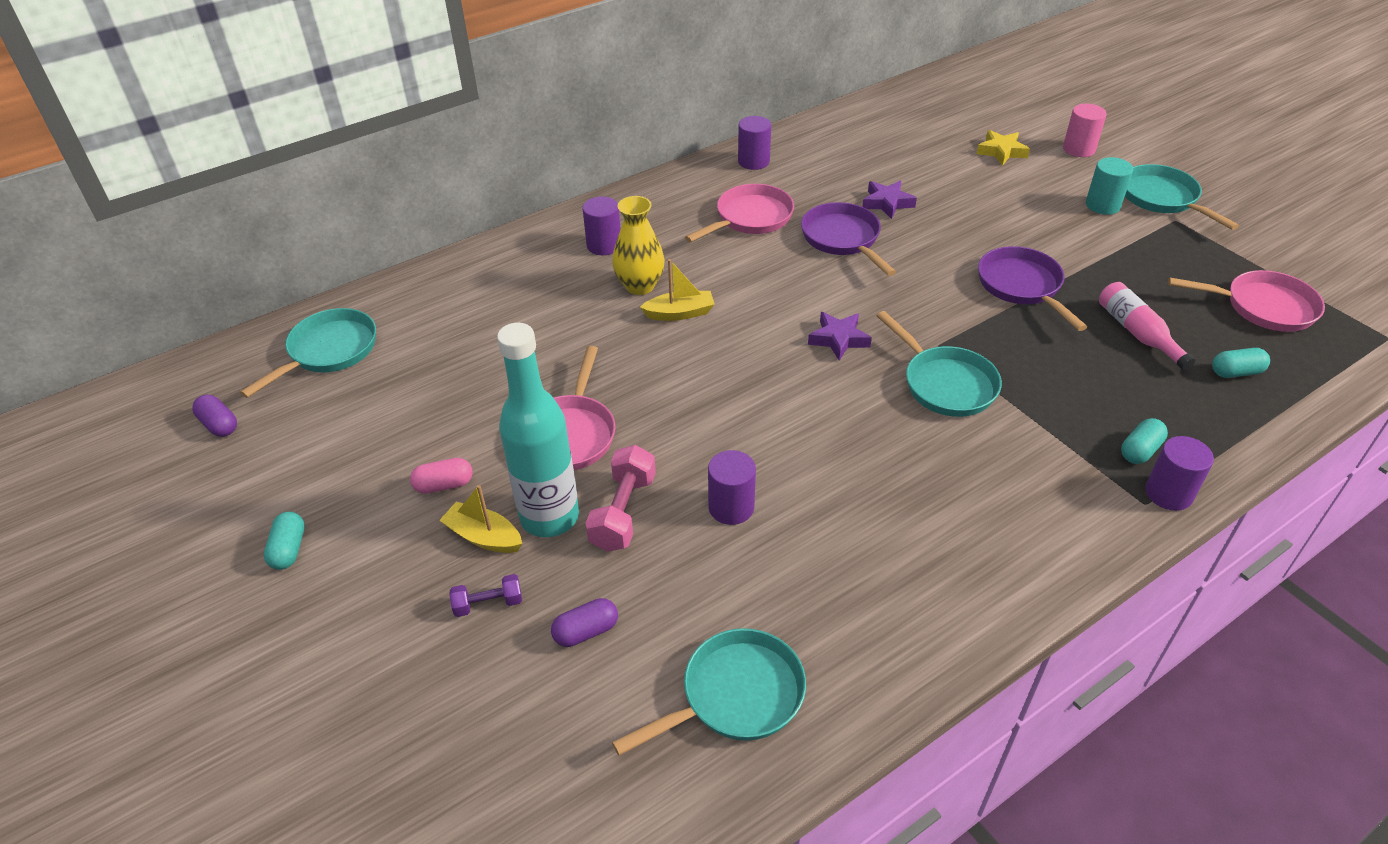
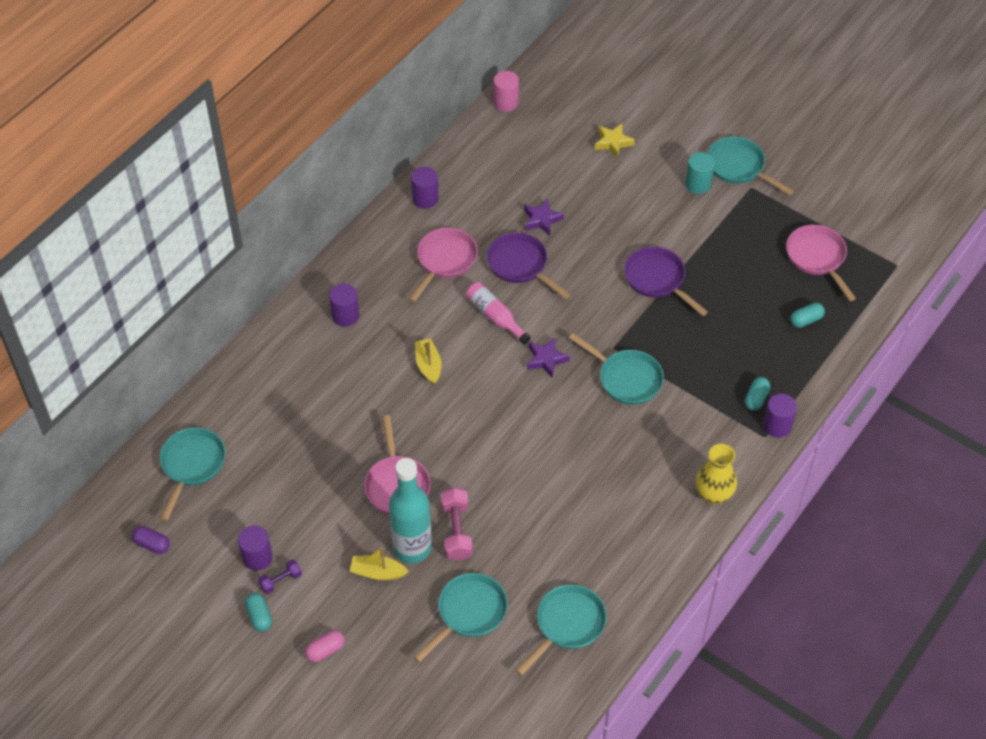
camera: 20 degrees left, 10 degrees up
(444, 485) = (333, 545): pink capsule -> pink capsule (325, 650)
(488, 604) = (403, 614): purple dumbbell -> purple dumbbell (281, 581)
(586, 631) = (468, 613): purple capsule -> turquoise pan
(640, 286) = (389, 348): yellow vase -> yellow vase (713, 494)
(680, 313) = (428, 365): yellow boat -> yellow boat turned 75 degrees counterclockwise
(731, 507) = (521, 509): purple cylinder -> purple cylinder (257, 557)
(1079, 149) = (670, 126): pink cylinder -> pink cylinder (506, 102)
(1137, 333) = (740, 302): pink bottle -> pink bottle (495, 316)
(1262, 307) = (817, 258): pink pan -> pink pan turned 105 degrees counterclockwise

